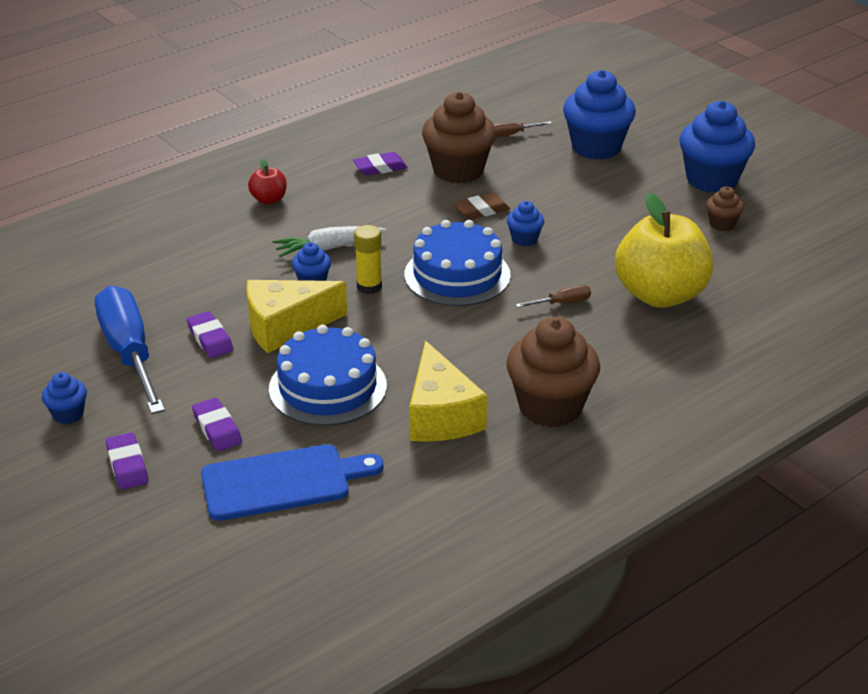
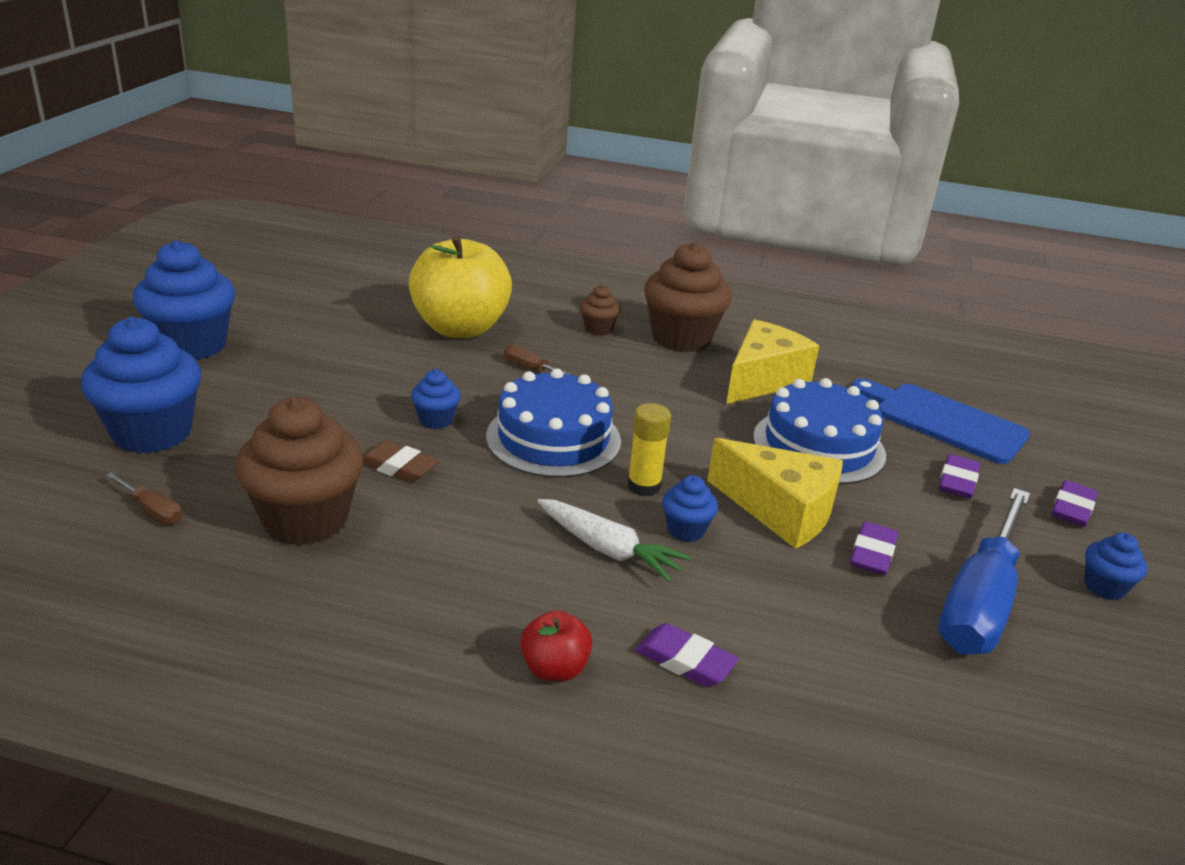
camera: 130 degrees left, 5 degrees down
(380, 168) = (355, 596): purple eraser -> purple eraser (685, 660)
(722, 224) = (293, 324): brown cupcake -> brown cupcake (598, 329)

